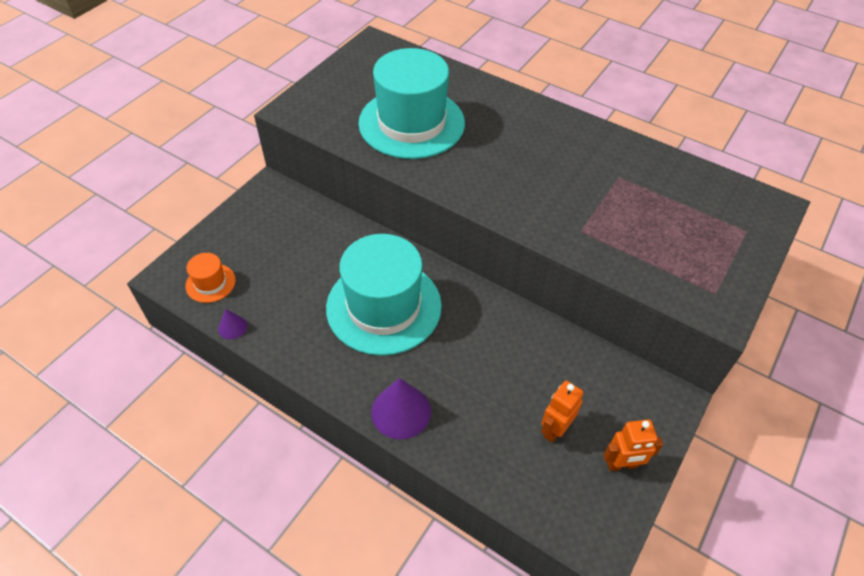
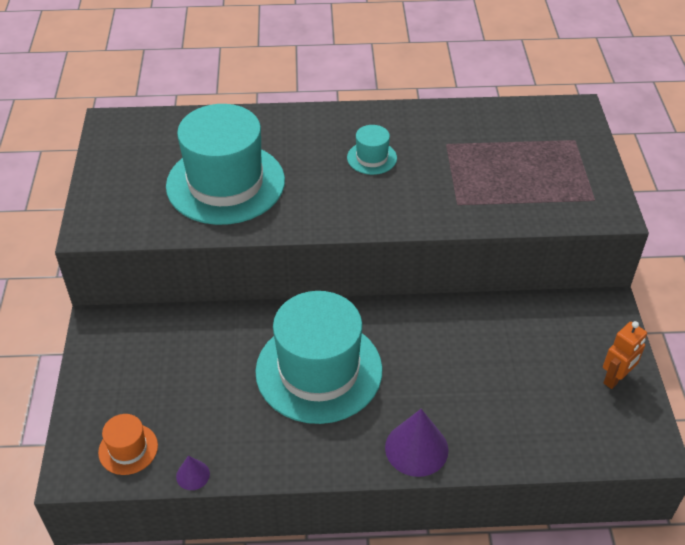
camera: 35 degrees left, 5 degrees down
(543, 158) = (372, 158): none -> turquoise hat
(554, 429) = (546, 384): orange robot -> none

